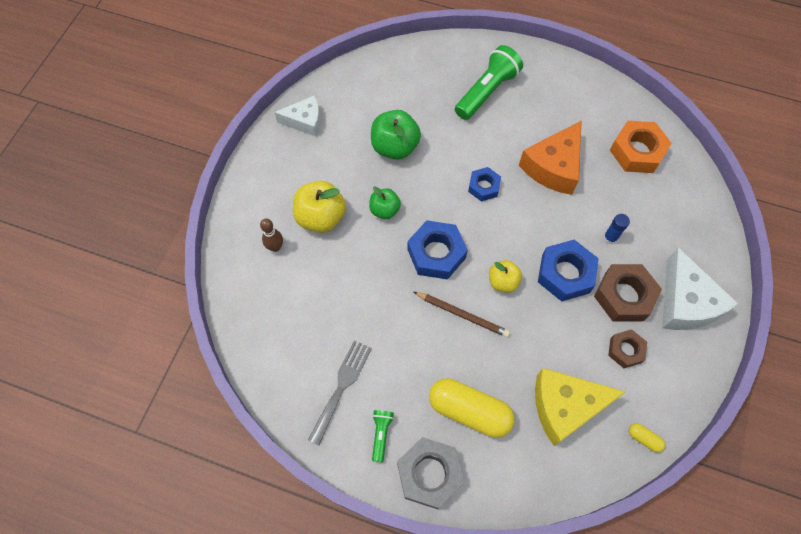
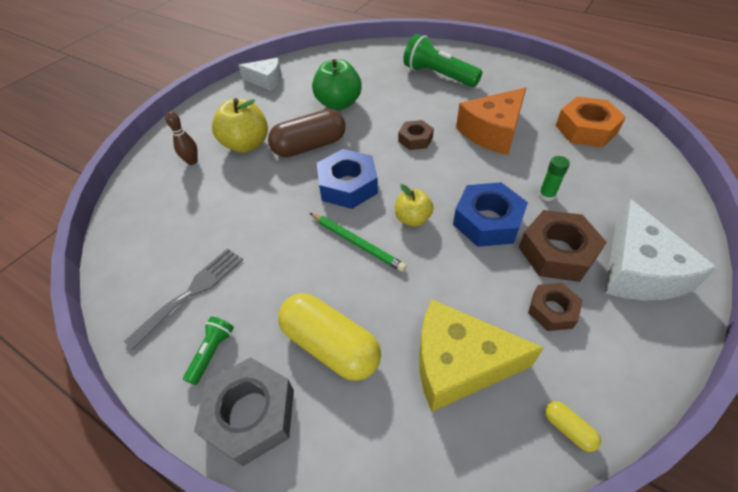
camera: 15 degrees right, 15 degrees down
(384, 210) = (309, 146): green apple -> brown capsule
(462, 314) = (357, 243): brown pencil -> green pencil
(483, 187) = (415, 139): blue nut -> brown nut
(486, 92) = (438, 75): green flashlight -> green flashlight turned 105 degrees counterclockwise
(610, 237) = (546, 195): blue glue stick -> green glue stick

